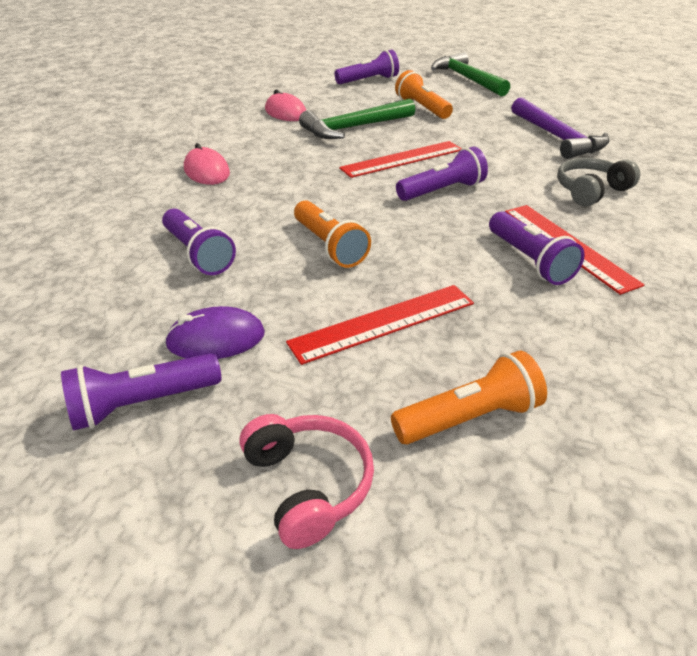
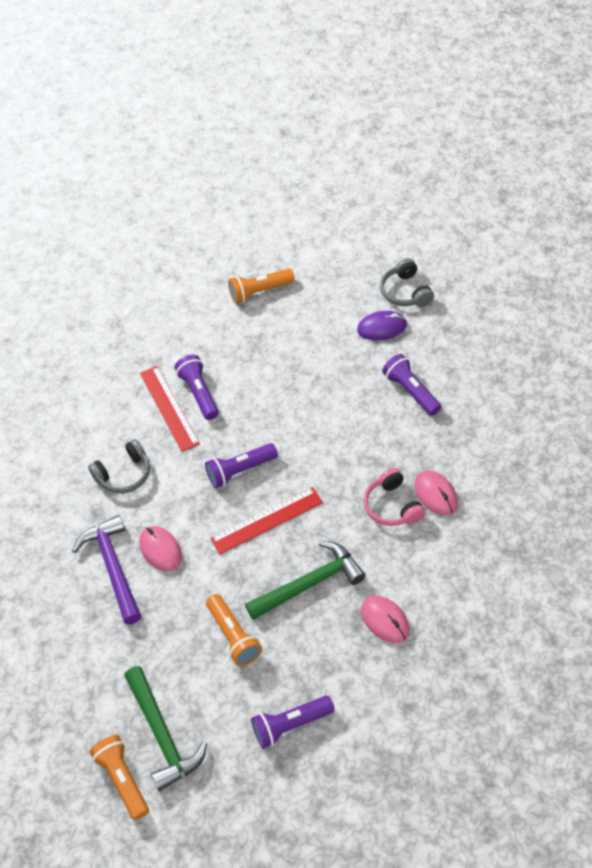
camera: 175 degrees left, 15 degrees up
(142, 404) = (406, 292): purple flashlight -> grey headphones
(308, 484) = (328, 263): pink headphones -> pink headphones (392, 506)
(329, 246) = (326, 402): orange flashlight -> orange flashlight (122, 780)
(383, 322) = (294, 341): red ruler -> none
(513, 145) = (160, 549): none -> pink mouse

